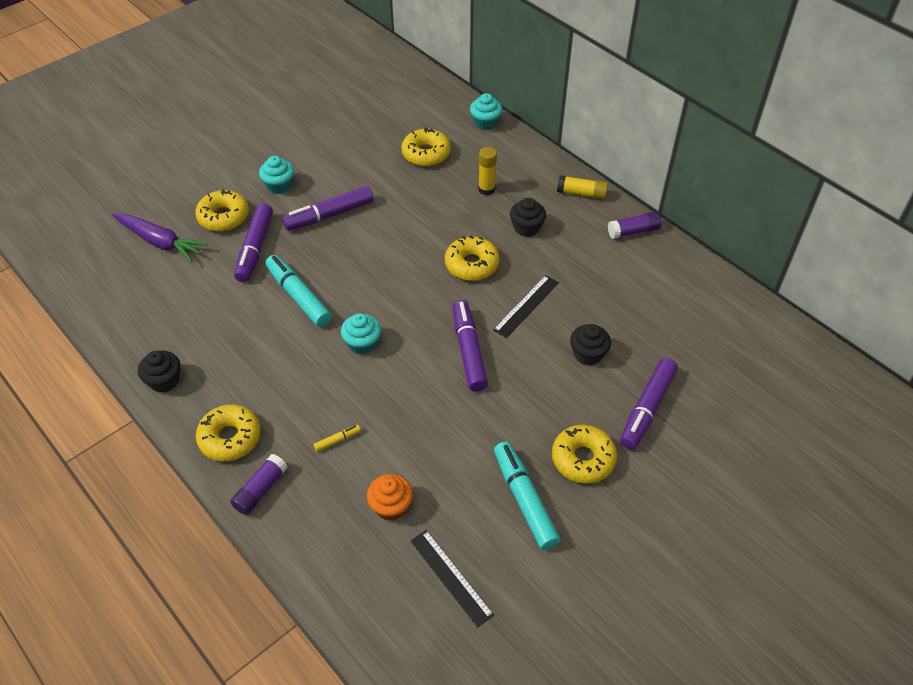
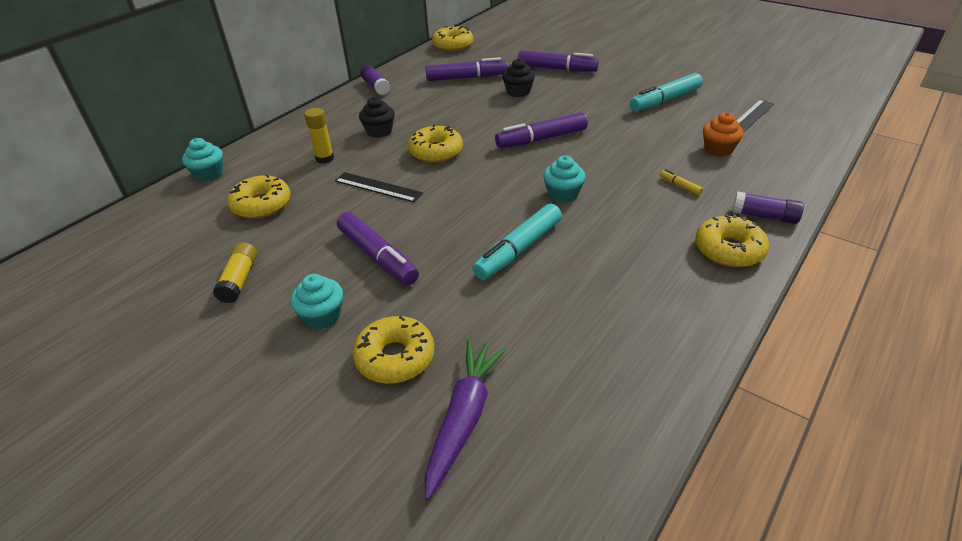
camera: 100 degrees left, 10 degrees down
(164, 381) = (697, 324): black cupcake -> none
(255, 248) = (451, 306): purple marker -> purple marker (466, 78)
(526, 306) = (478, 120): black ruler -> black ruler (378, 187)
(581, 193) = (329, 111): yellow glue stick -> yellow glue stick (239, 280)
(583, 459) = (615, 85): yellow donut -> yellow donut (453, 45)

